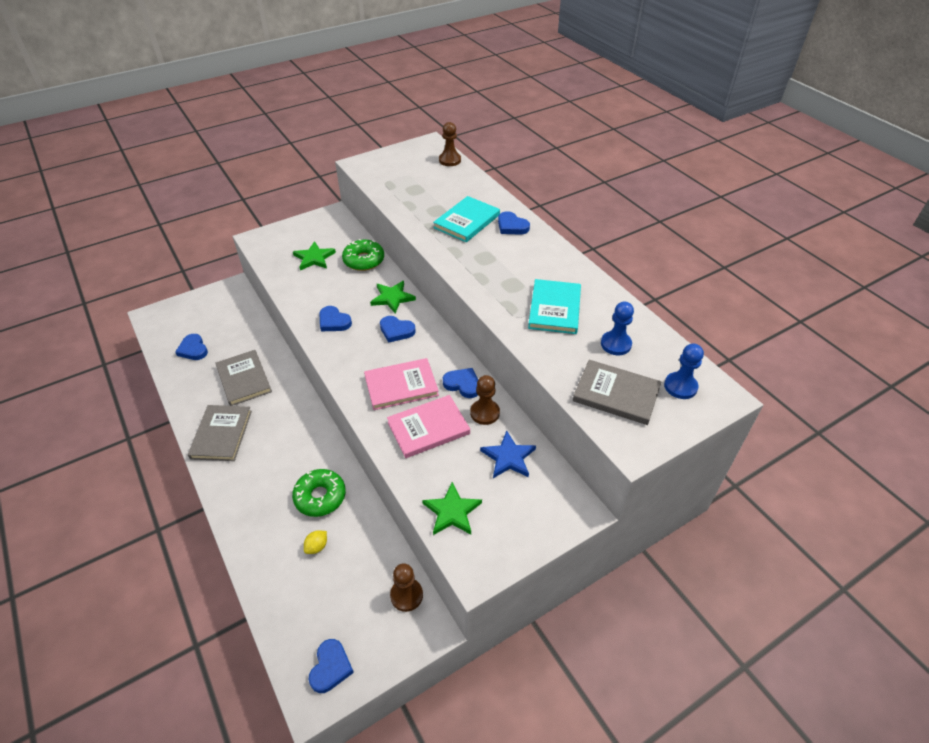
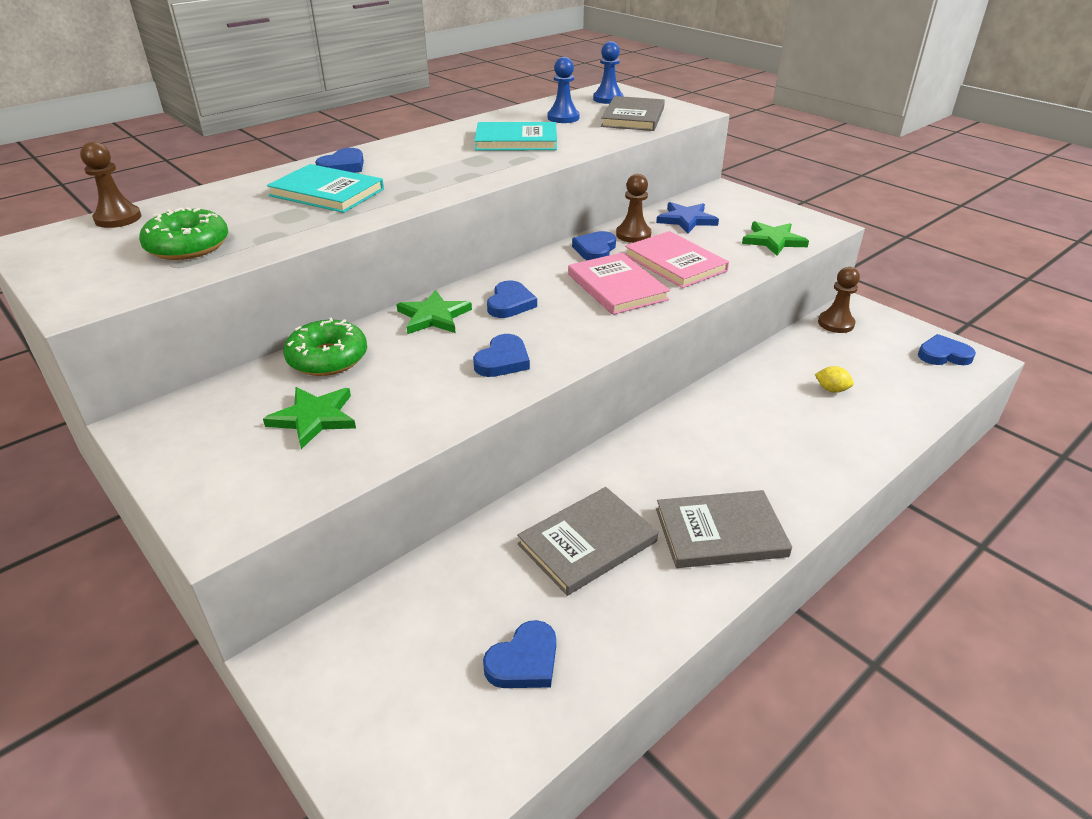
camera: 100 degrees left, 10 degrees down
(320, 497) = (765, 401): green donut -> green donut (188, 246)

